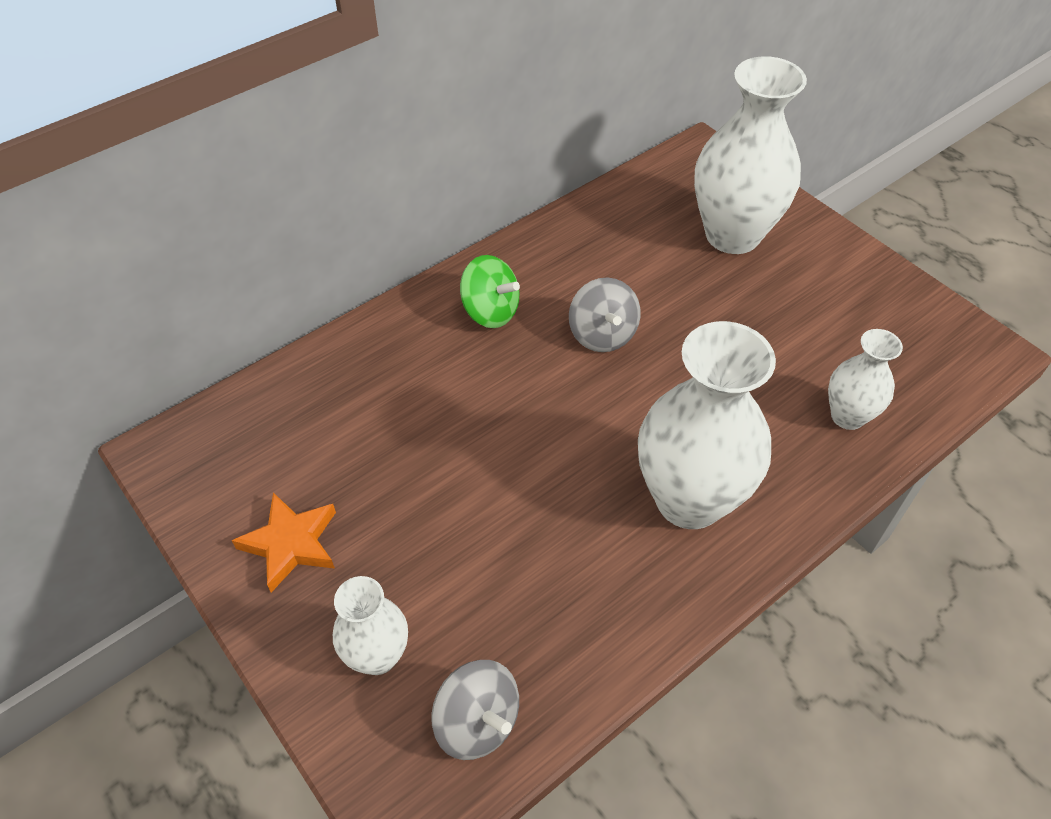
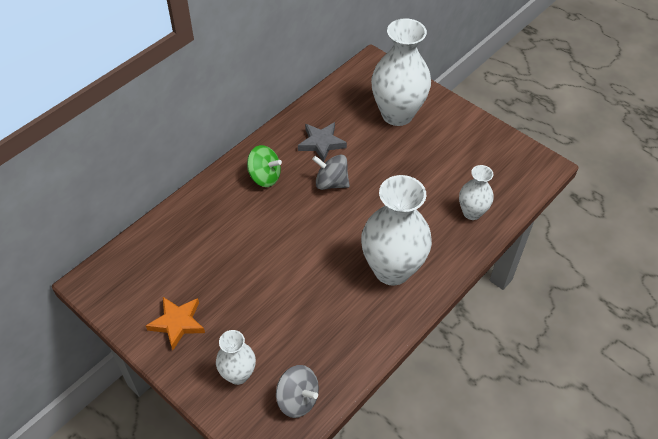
camera: 10 degrees left, 0 degrees up
(596, 268) = (321, 143): none -> grey star
(602, 335) = (331, 183): grey spinning top -> grey spinning top turned 135 degrees clockwise

